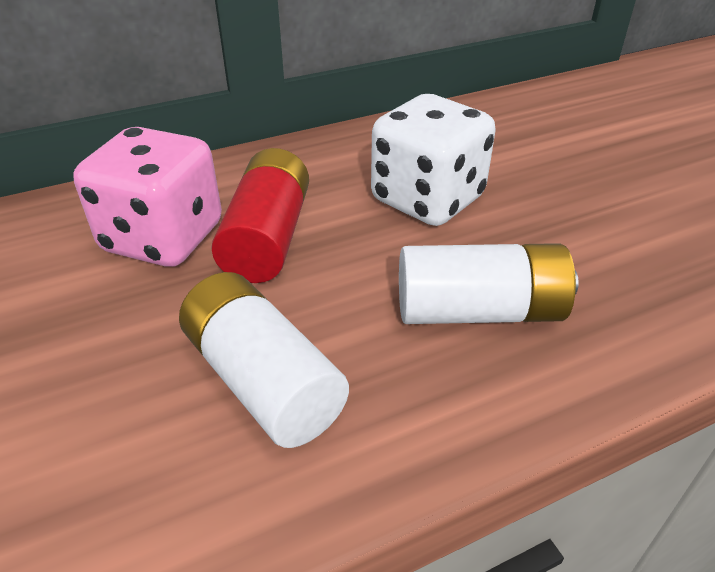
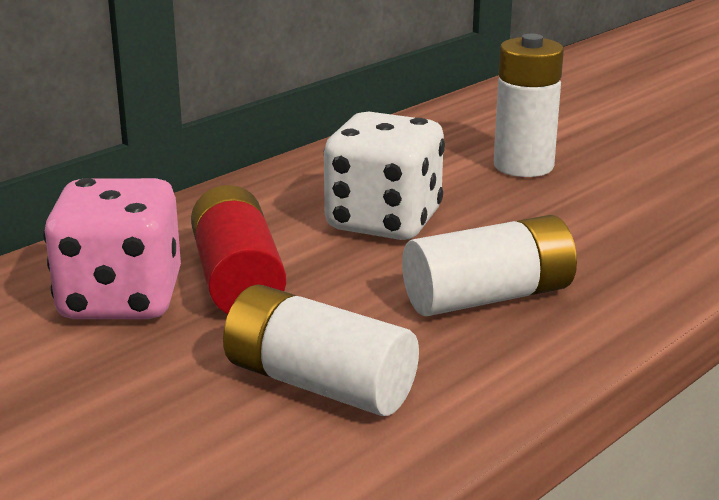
camera: 20 degrees left, 15 degrees down
(586, 161) = (523, 166): none -> white battery

